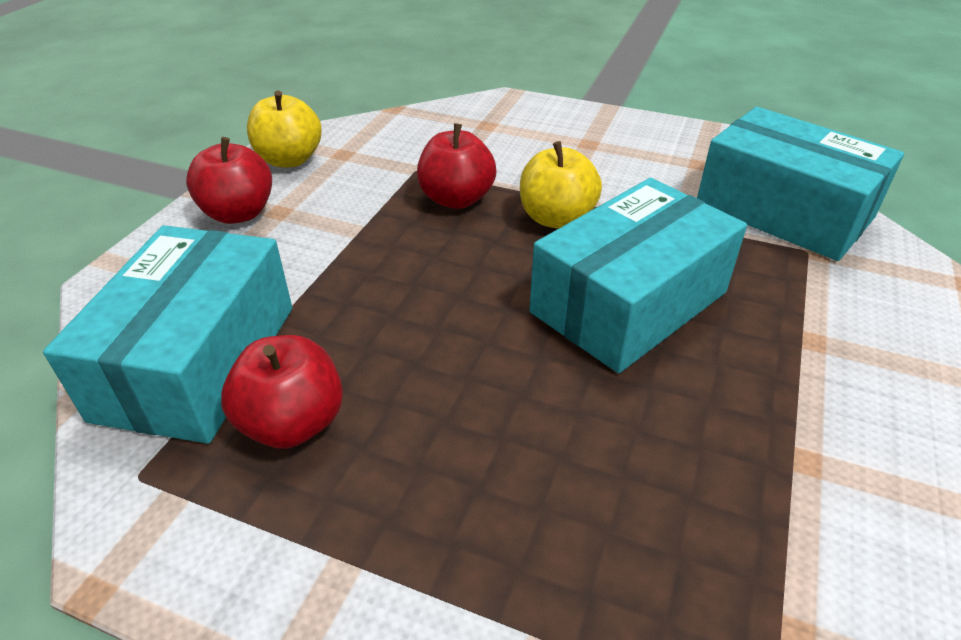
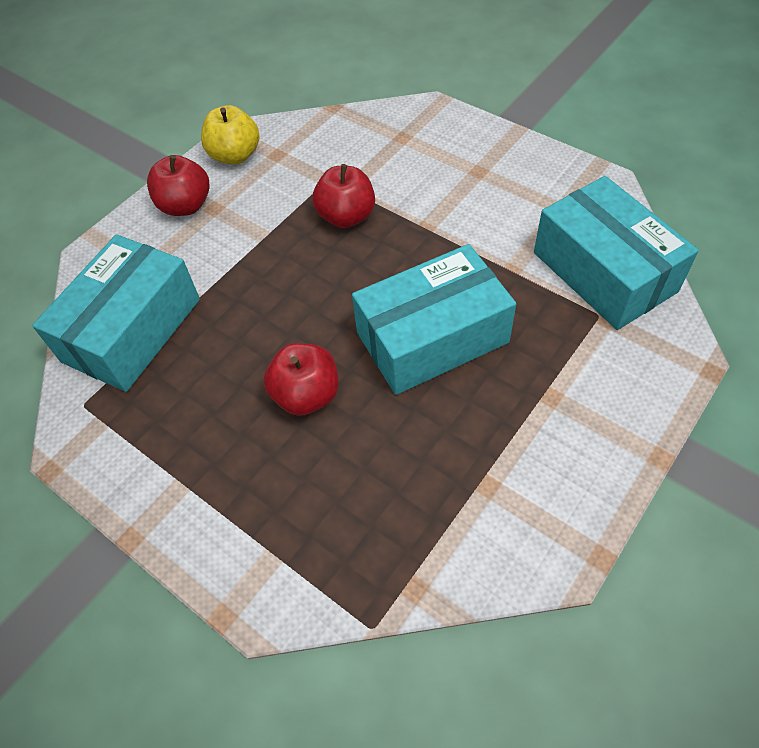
camera: 20 degrees right, 15 degrees up
(293, 423) = (177, 388): red apple -> red apple (306, 395)
(556, 218) = (415, 249): yellow apple -> none

